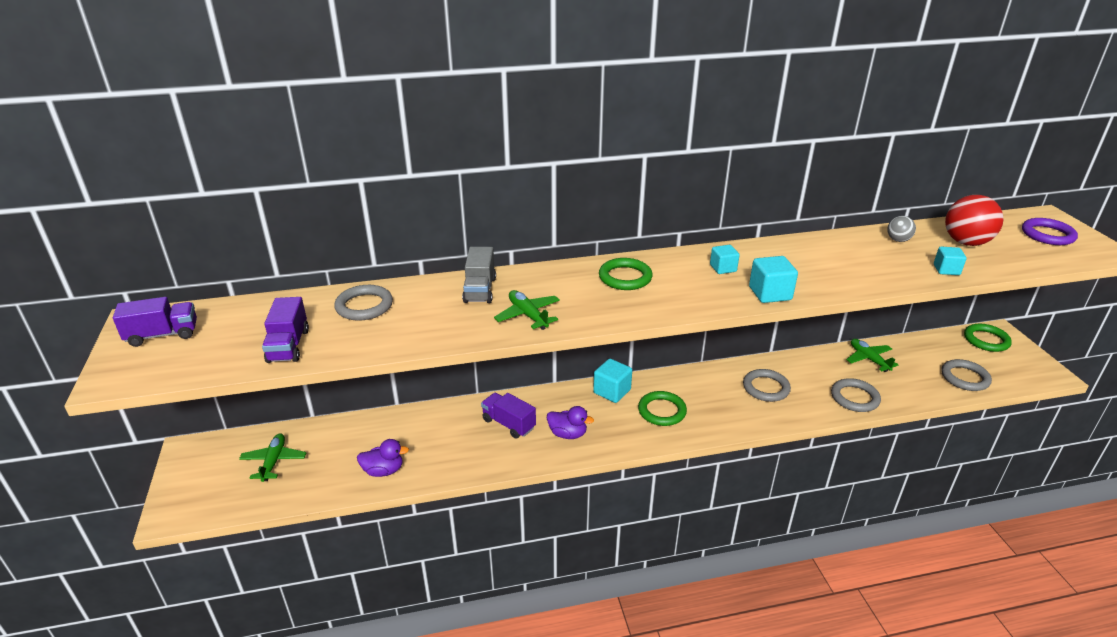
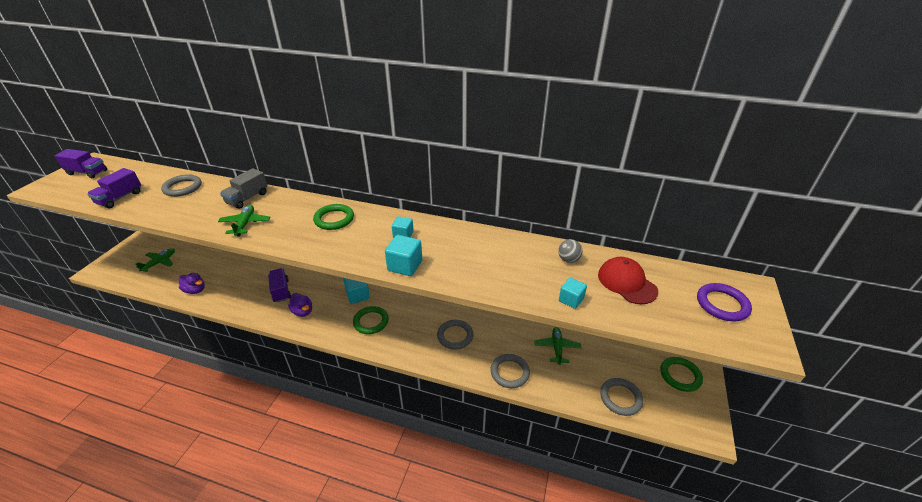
camera: 30 degrees right, 5 degrees up
(966, 242) = (626, 283): red ball -> red cap

